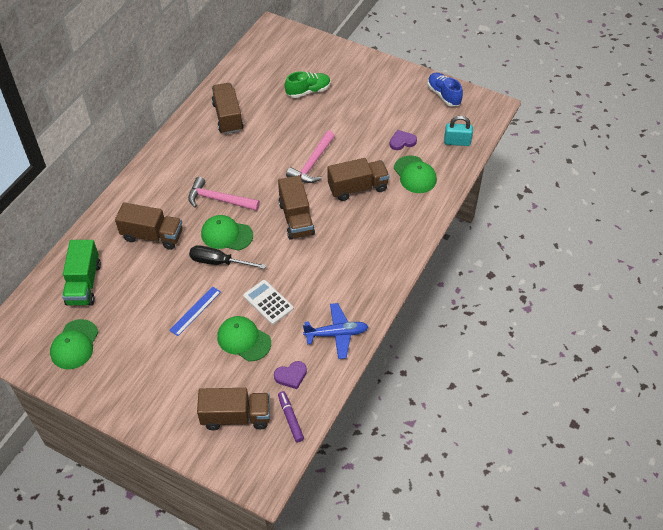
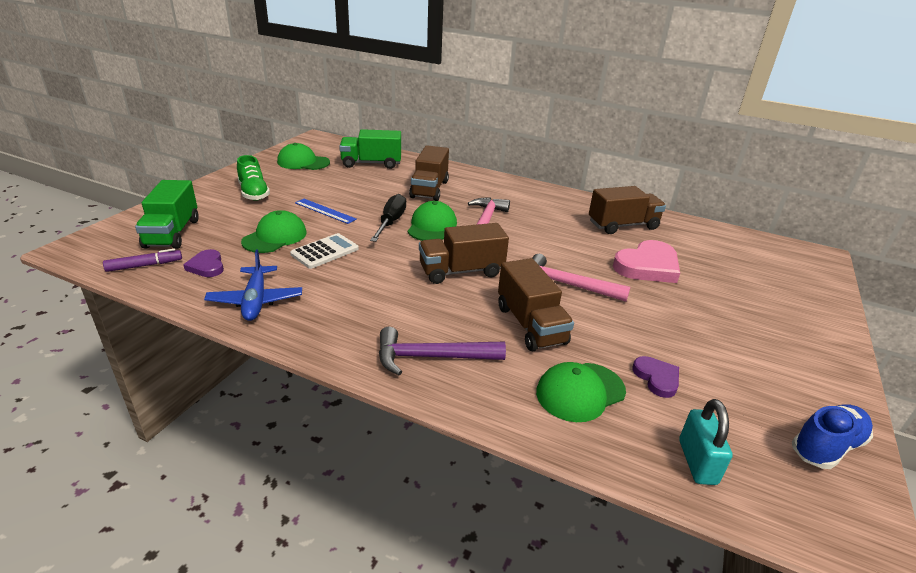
camera: 85 degrees right, 20 degrees down
(236, 416) = (172, 233): brown truck -> green truck
(288, 117) = (647, 266): none -> pink heart
(308, 91) = (711, 282): green shoe -> green shoe (254, 193)
(391, 236) = (431, 357): none -> purple hammer

